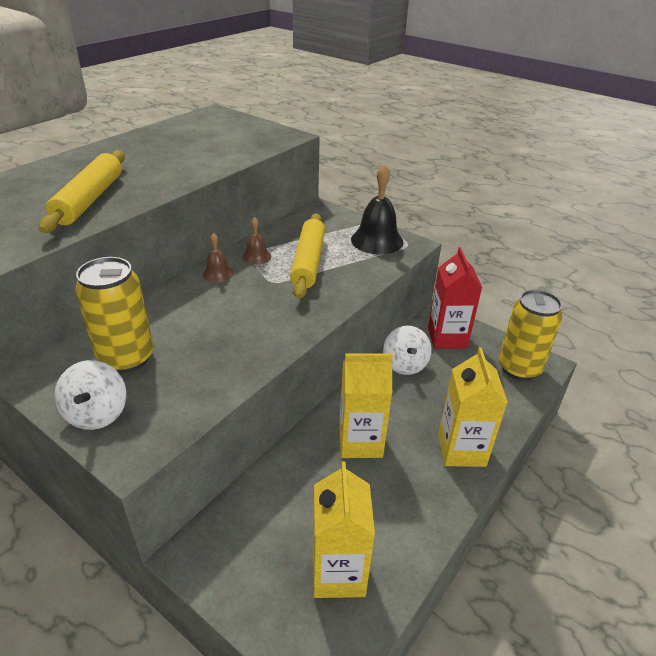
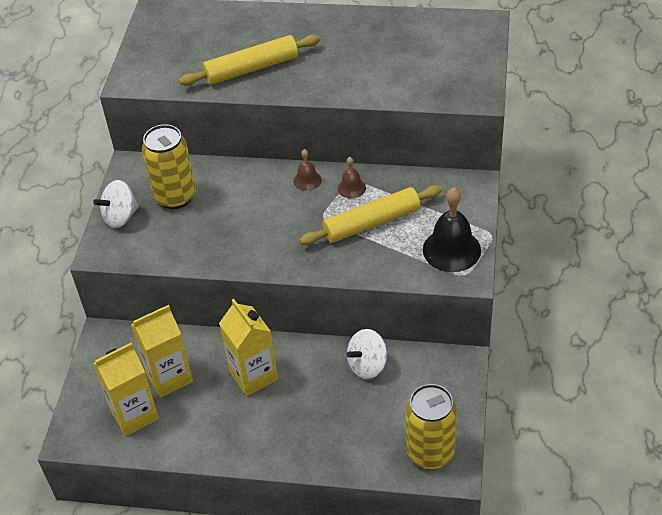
camera: 65 degrees right, 10 degrees up
(447, 338) = (433, 381): red carton -> none
(461, 450) = (290, 443): yellow carton -> yellow carton (169, 377)

